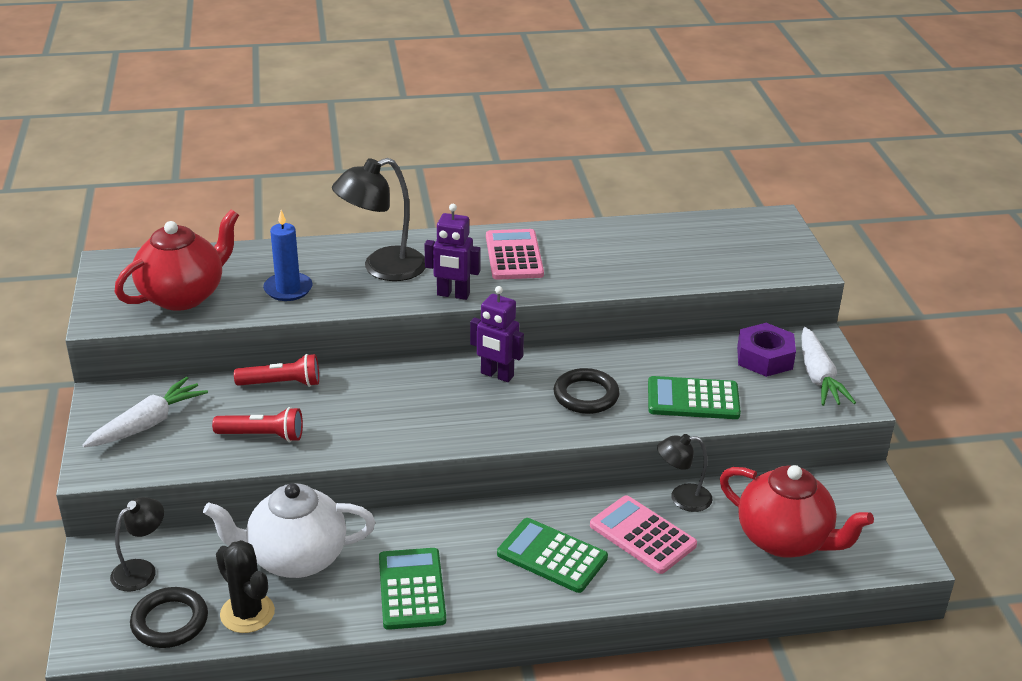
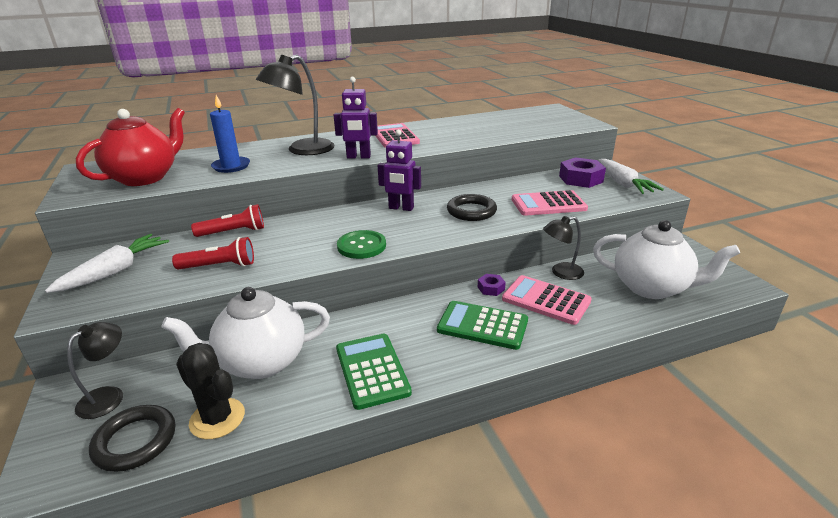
camera: 10 degrees left, 5 degrees down
(430, 432) = (361, 246): none -> green button
(583, 507) = (491, 288): none -> purple nut
(693, 399) = (548, 204): green calculator -> pink calculator
(785, 540) = (652, 287): red teapot -> white teapot

